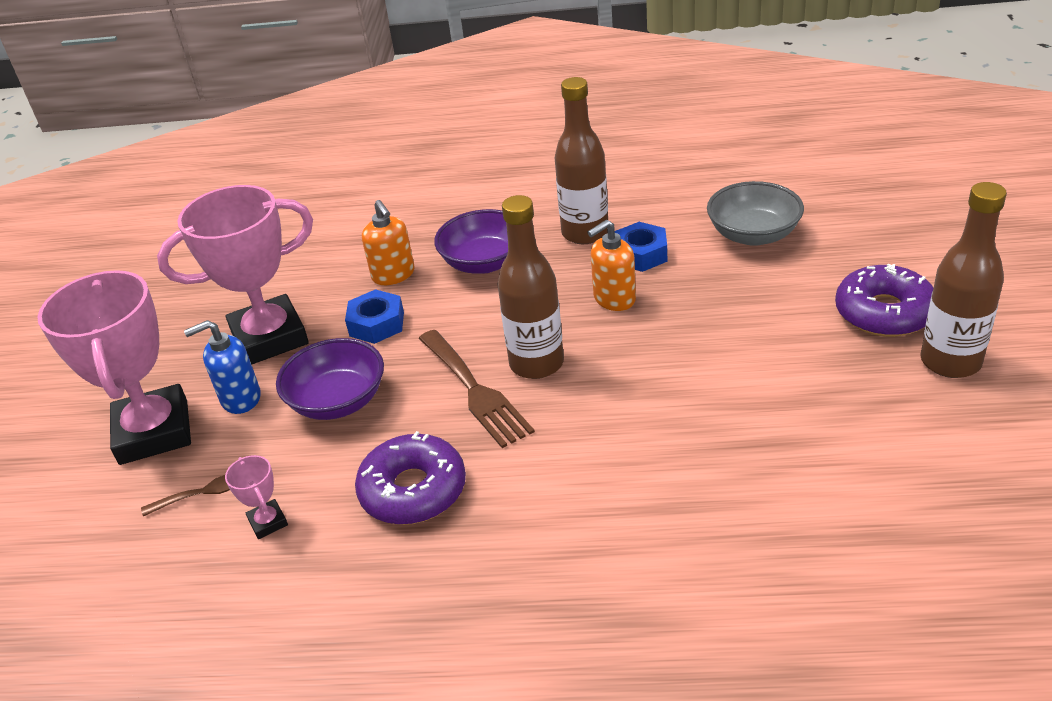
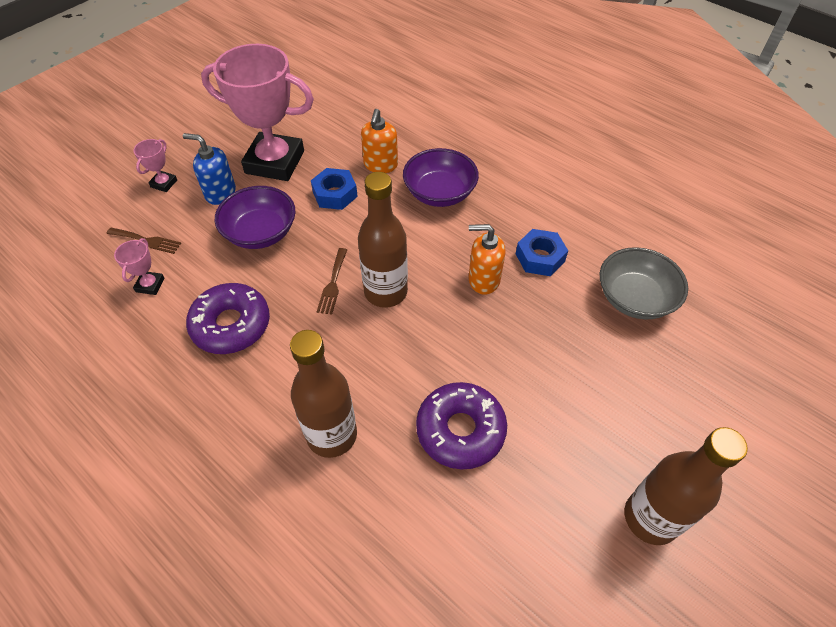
camera: 35 degrees right, 15 degrees up
(154, 432) = (164, 183): pink trophy -> pink trophy, size x0.40
(475, 391) = (333, 284): brown fork -> brown fork, size x0.56
(585, 233) = (523, 214): brown bottle -> brown bottle (332, 435)
(884, 313) = (651, 436): purple donut -> purple donut (460, 430)

